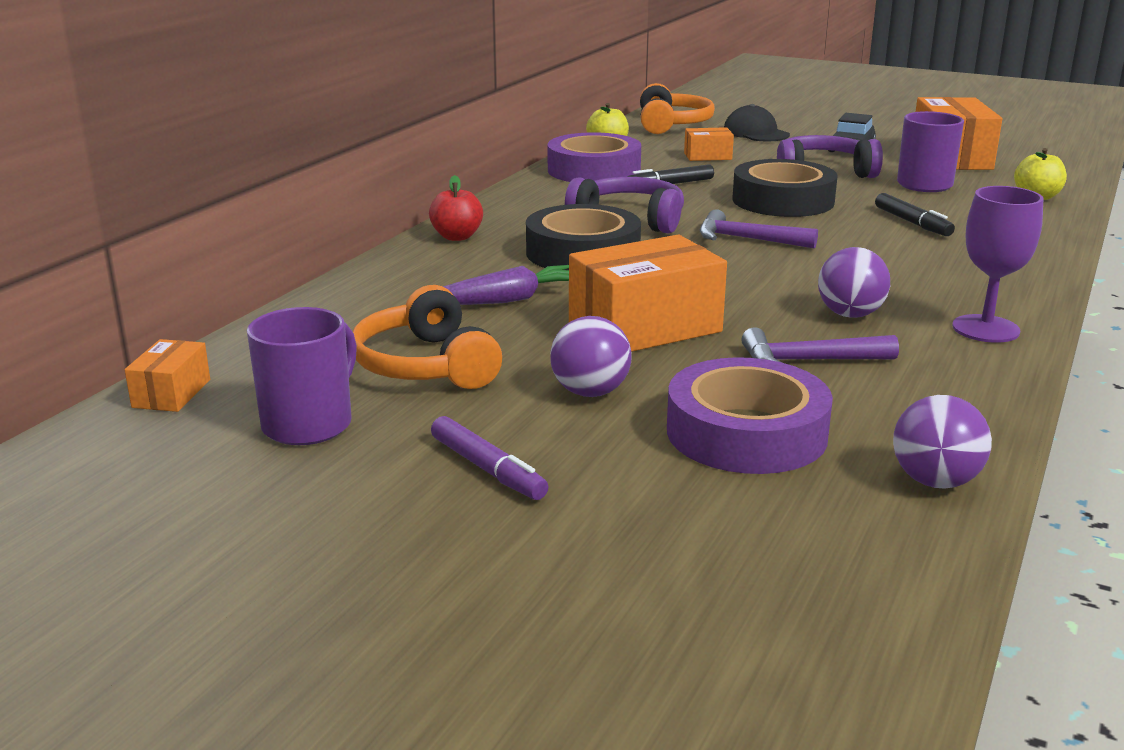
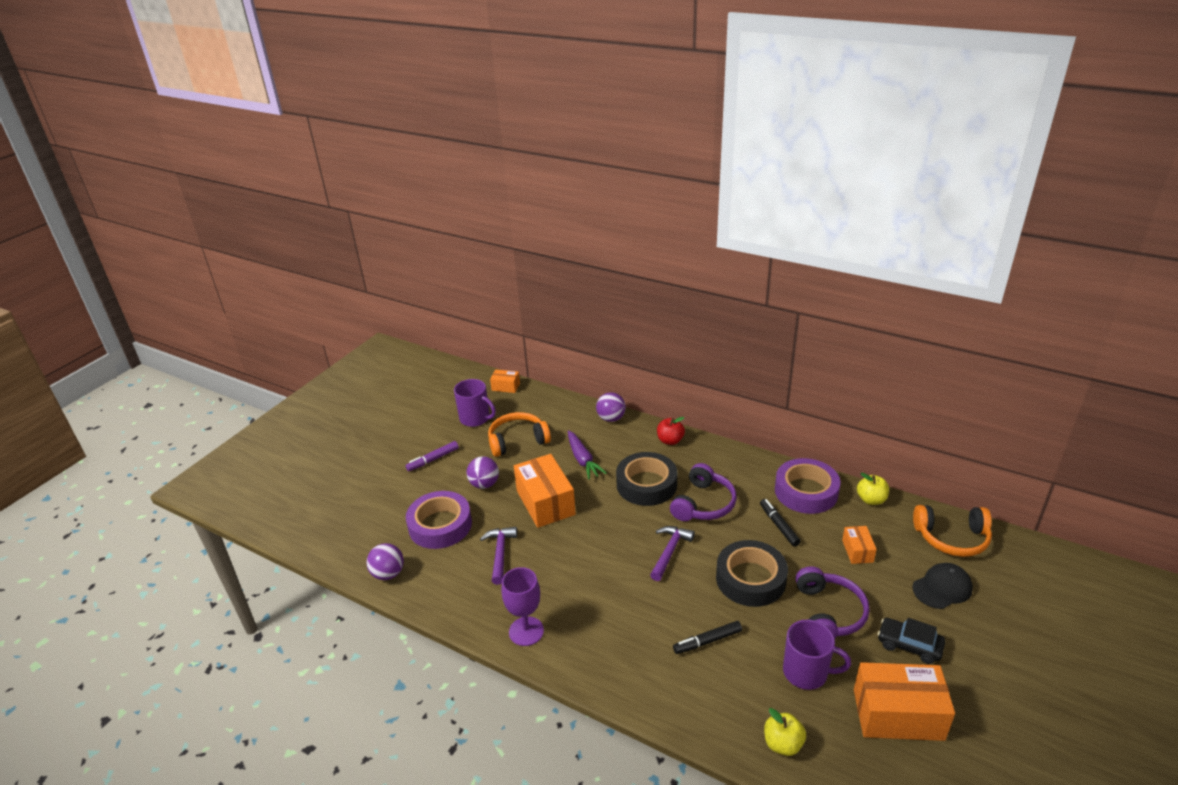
camera: 95 degrees right, 10 degrees up
(850, 314) = (552, 578): purple ball -> purple ball (611, 418)

